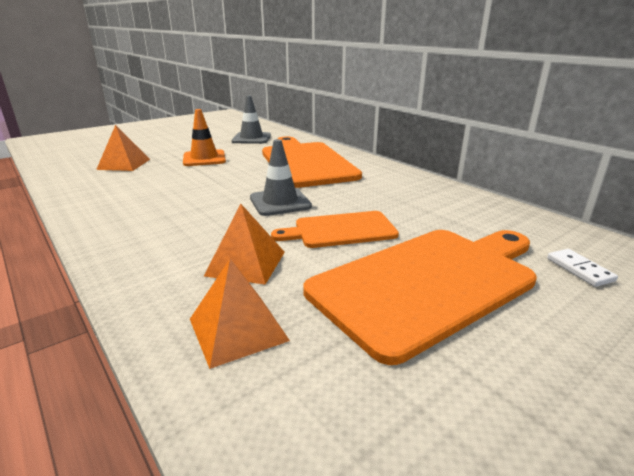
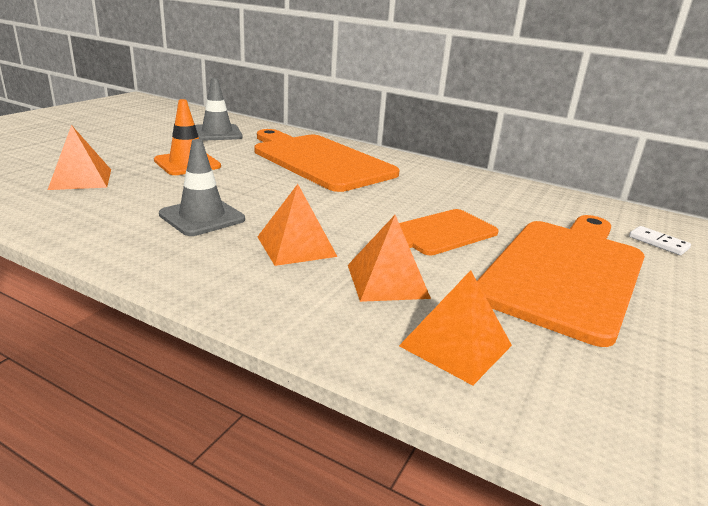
camera: 25 degrees left, 0 degrees up
(208, 225) = (296, 246): none -> orange pyramid
(280, 202) = (344, 210): grey traffic cone -> grey traffic cone (202, 217)

